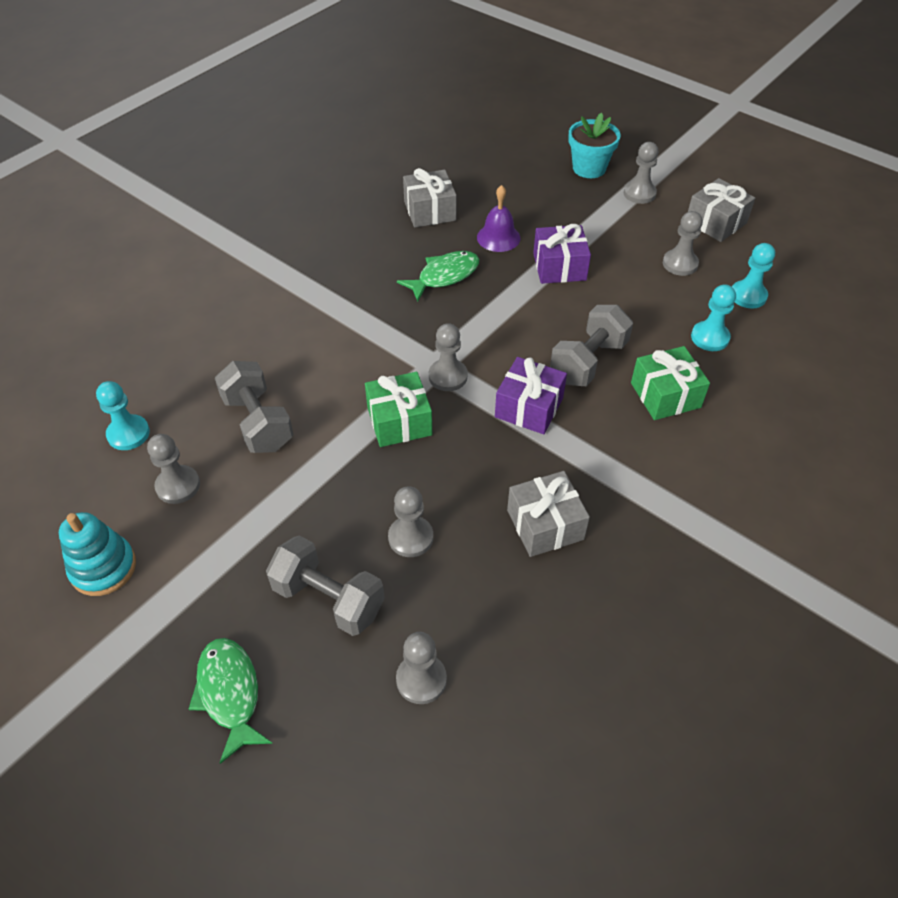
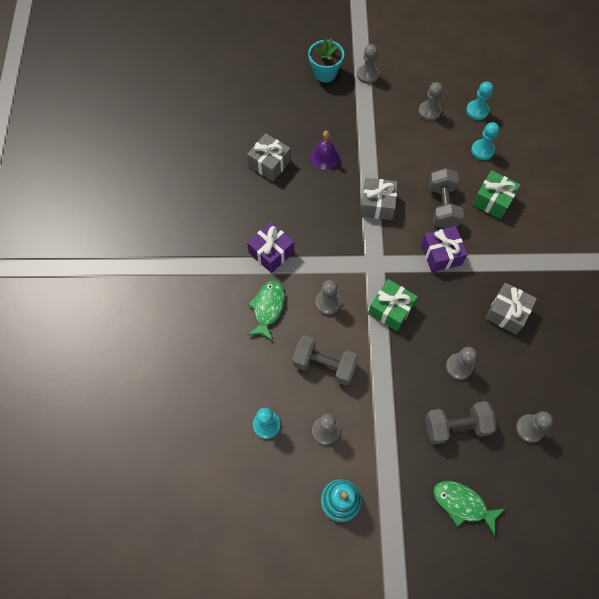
camera: 40 degrees left, 15 degrees up
(444, 276) = (322, 203): green fish -> green fish (268, 308)
(448, 376) = (387, 265): grey pawn -> grey pawn (327, 303)
(559, 267) = (374, 155): purple gift -> purple gift (271, 252)
(715, 222) = (422, 70): grey gift -> grey gift (377, 205)

